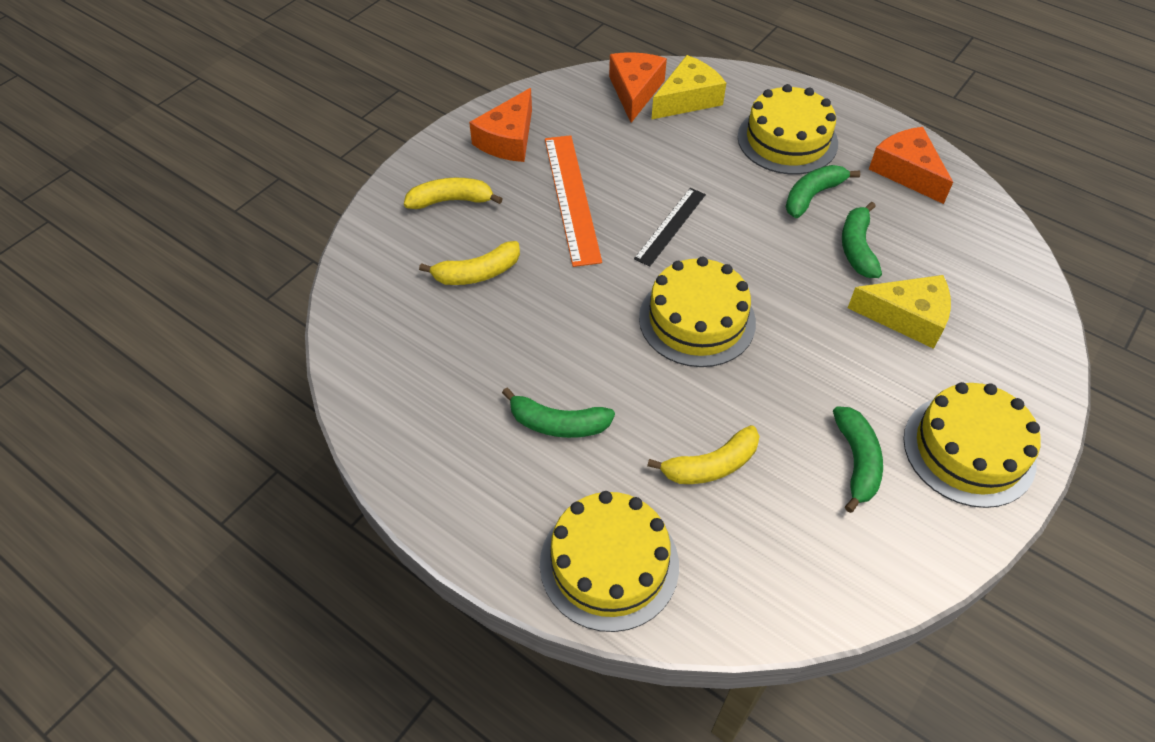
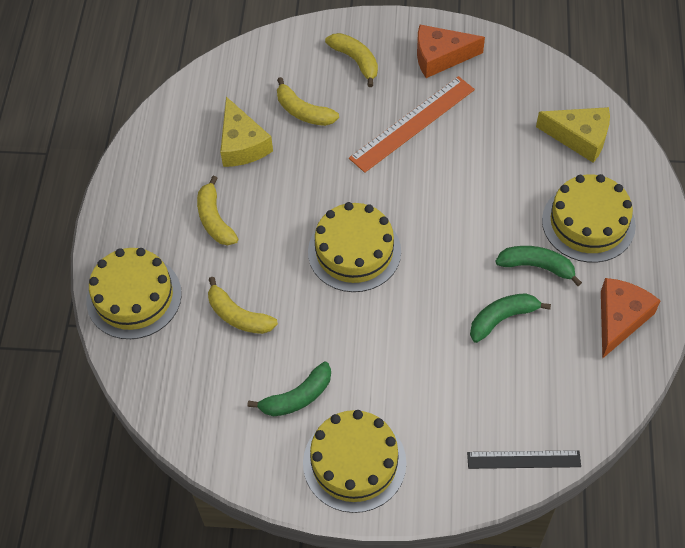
camera: 60 degrees right, 5 degrees up
(558, 424) = (214, 219): green banana -> yellow banana
(635, 91) = (559, 101): orange cheese -> none
(670, 226) = (431, 193): black ruler -> black ruler (523, 459)
(907, 317) = (454, 379): yellow cheese -> yellow cheese (242, 144)

